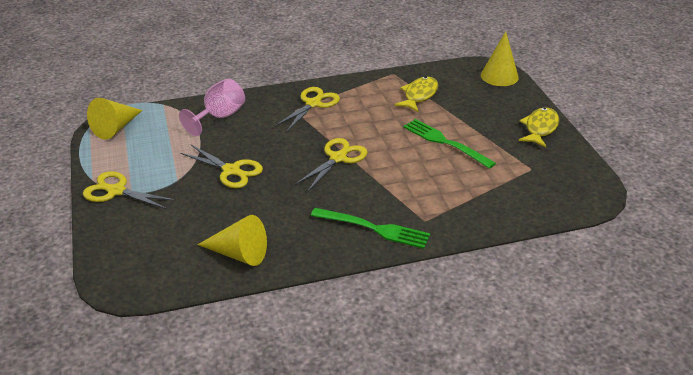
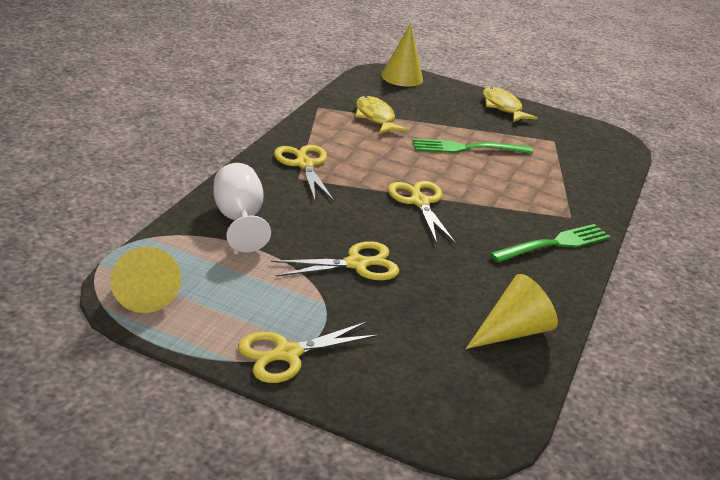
camera: 55 degrees left, 5 degrees down
(219, 117) = (239, 220): pink goblet -> white goblet

